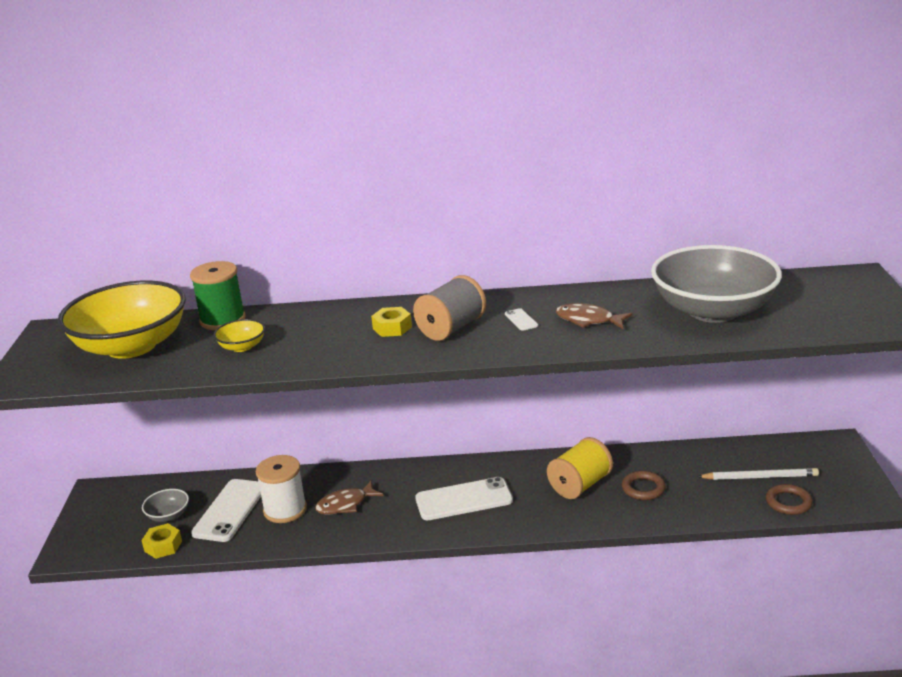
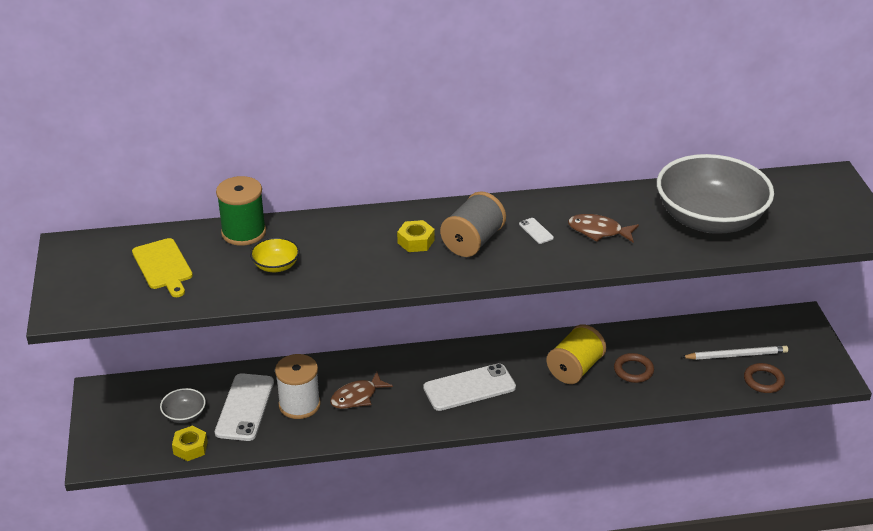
camera: 10 degrees left, 10 degrees up
(131, 346) = (163, 266): yellow bowl -> yellow cutting board

